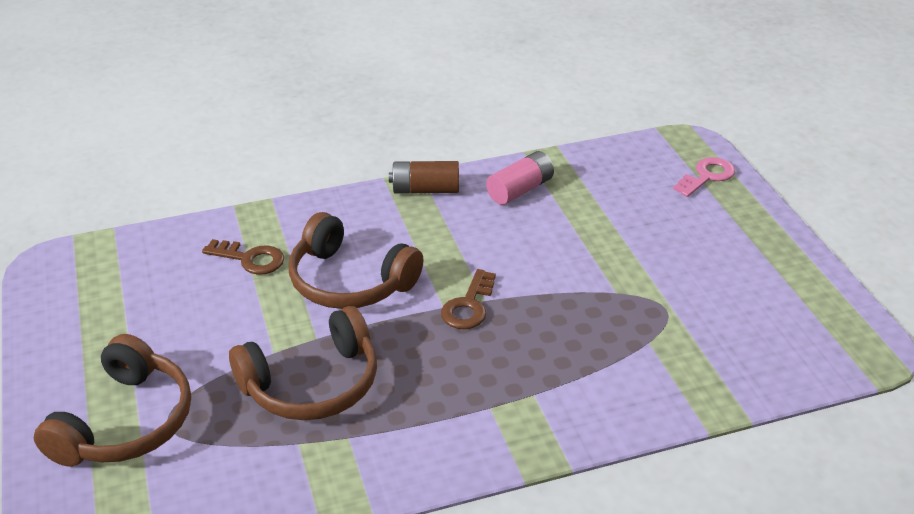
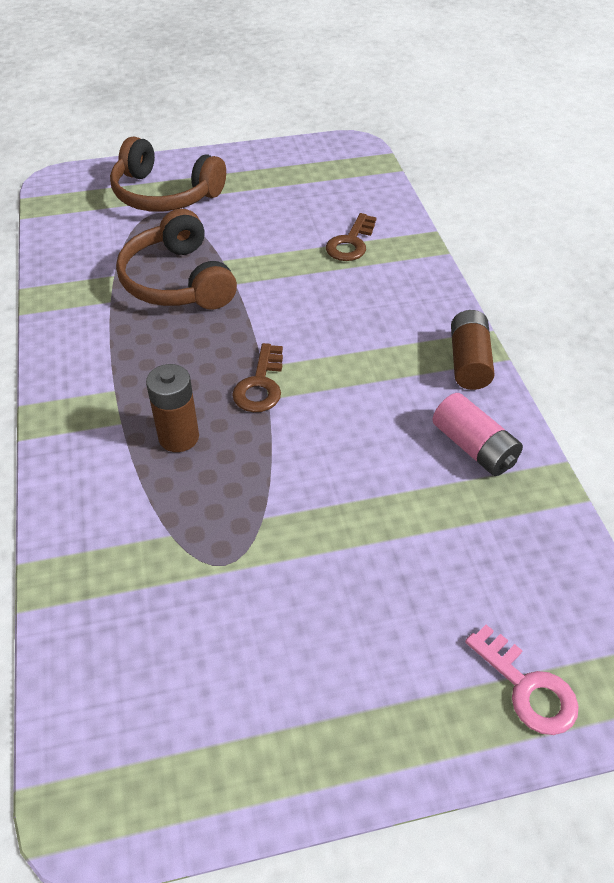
camera: 95 degrees right, 10 degrees up
(349, 281) = (311, 303): brown headphones -> none
(469, 305) = (260, 385): brown key -> brown key turned 105 degrees counterclockwise
(543, 351) = (179, 437): none -> brown battery

